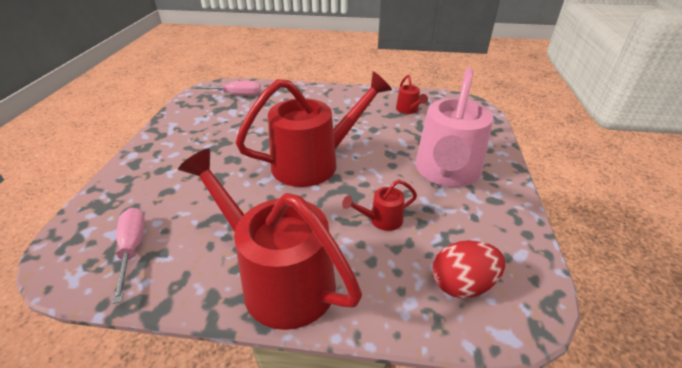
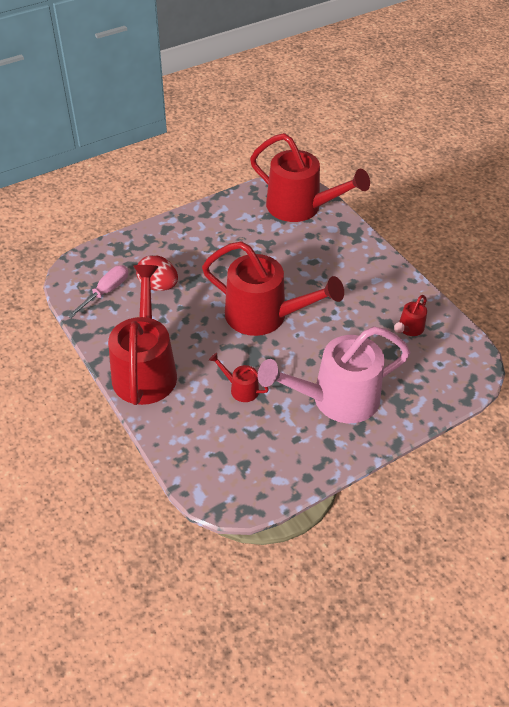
camera: 50 degrees right, 10 degrees up
(236, 94) = (301, 208): pink screwdriver -> red watering can
(462, 284) = (221, 458): red egg -> red egg (158, 286)

